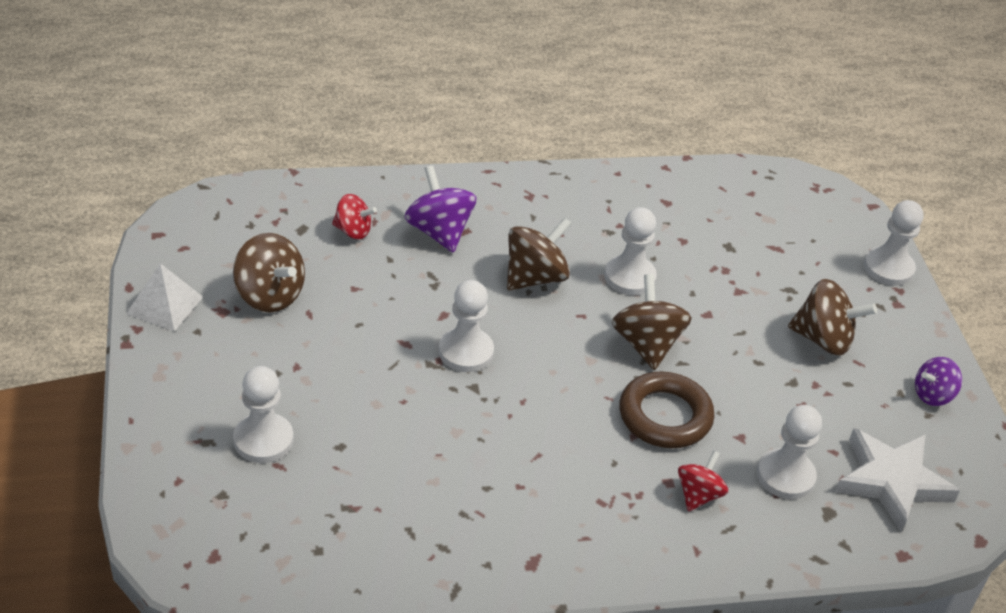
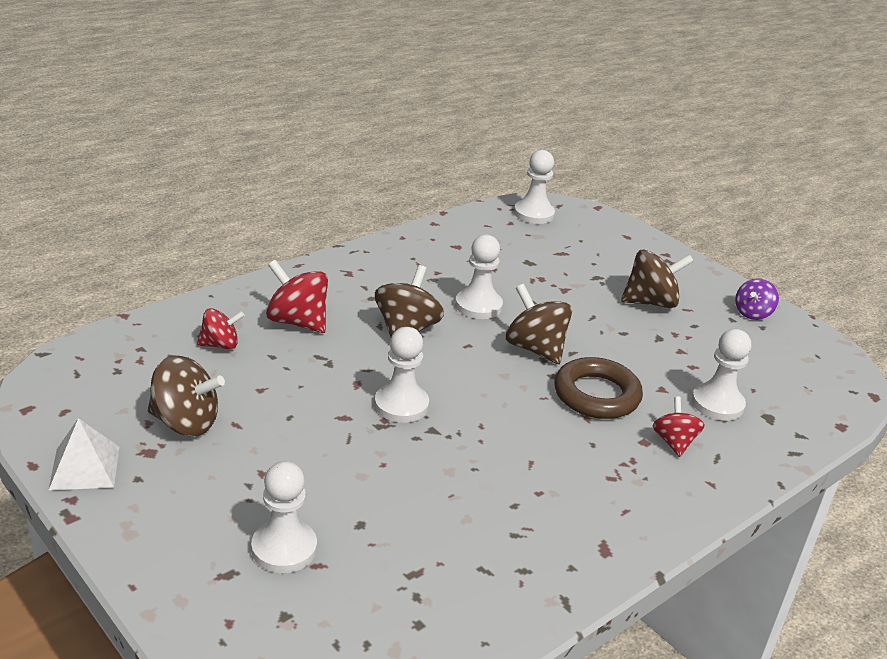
camera: 30 degrees left, 10 degrees down
(439, 232) = (297, 322): purple spinning top -> red spinning top
(888, 268) = (646, 242): white pawn -> white pawn (534, 214)
(891, 482) = (785, 380): white star -> none

